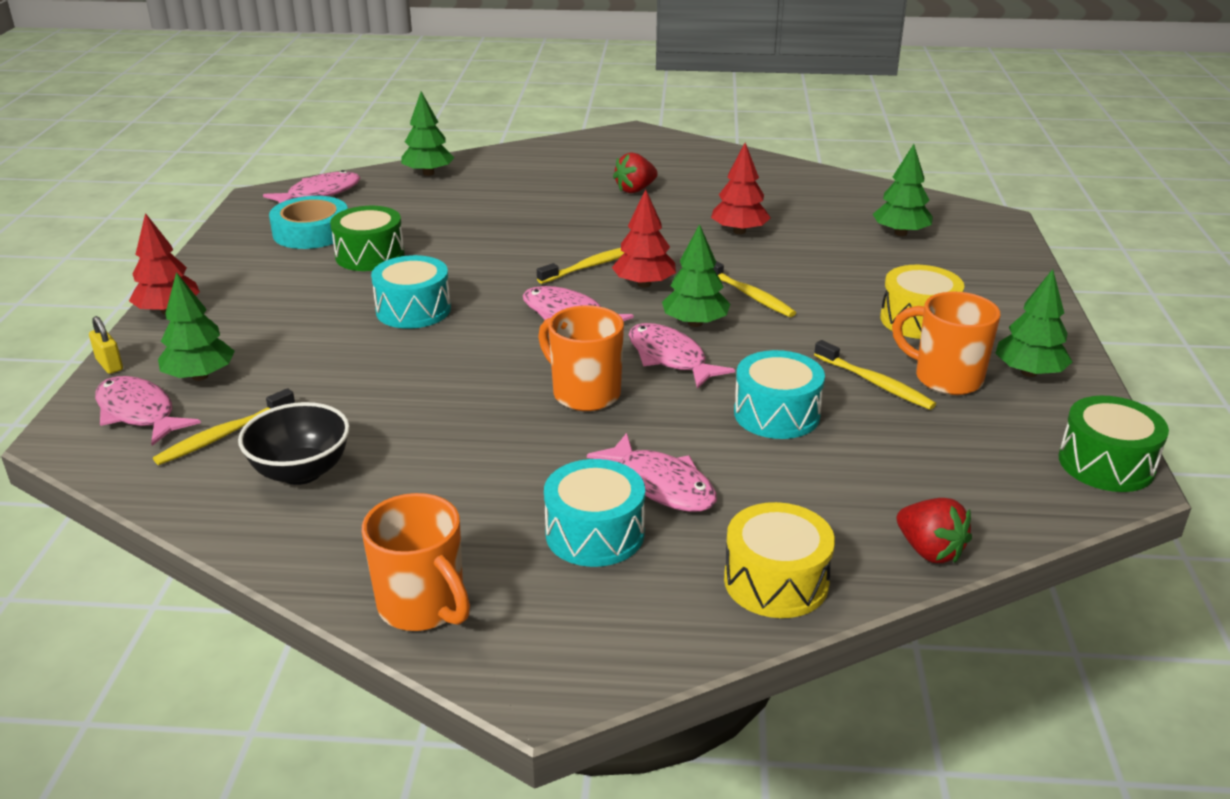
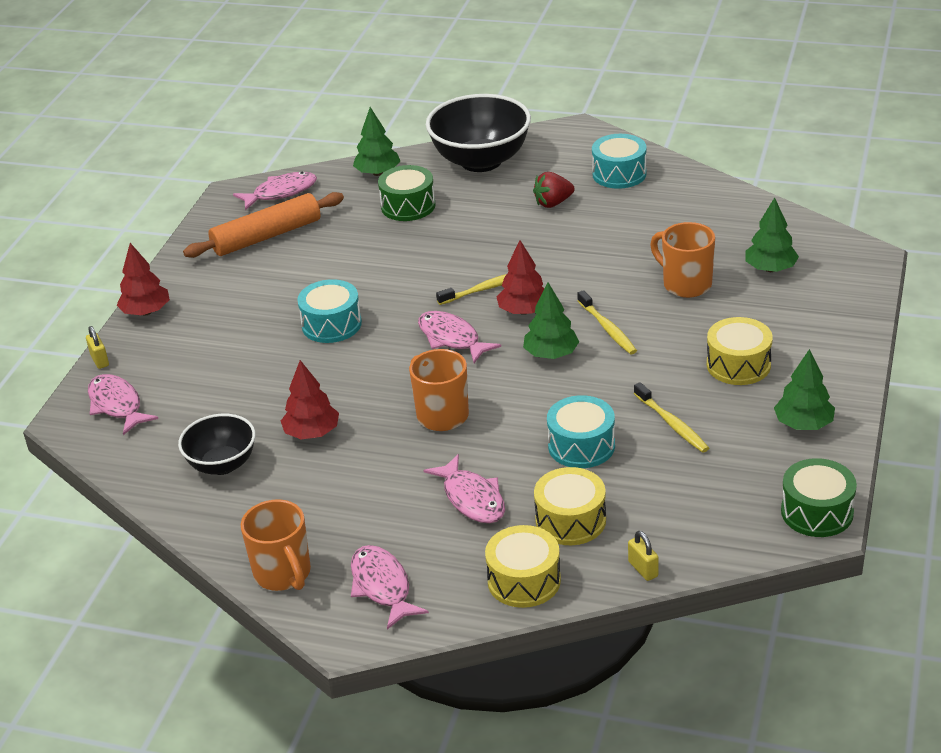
camera: 15 degrees right, 5 degrees up
(200, 376) = (162, 376): green tree -> none
(223, 435) = (173, 429): yellow toothbrush -> none
(311, 232) = (267, 236): turquoise tape -> orange rolling pin
(370, 255) = (309, 265): green drum -> green drum (408, 206)
(541, 159) = (481, 161): none -> black bowl
(595, 533) = (412, 532): turquoise drum -> turquoise drum (619, 174)
(670, 358) = (518, 387): pink fish -> pink fish (382, 586)
(739, 231) = (627, 258): red tree -> red tree (312, 433)
(804, 500) = (570, 520): none -> yellow drum
(929, 551) = (643, 569): red strawberry -> yellow padlock
(945, 378) = (731, 424): orange mug -> orange mug (685, 284)

